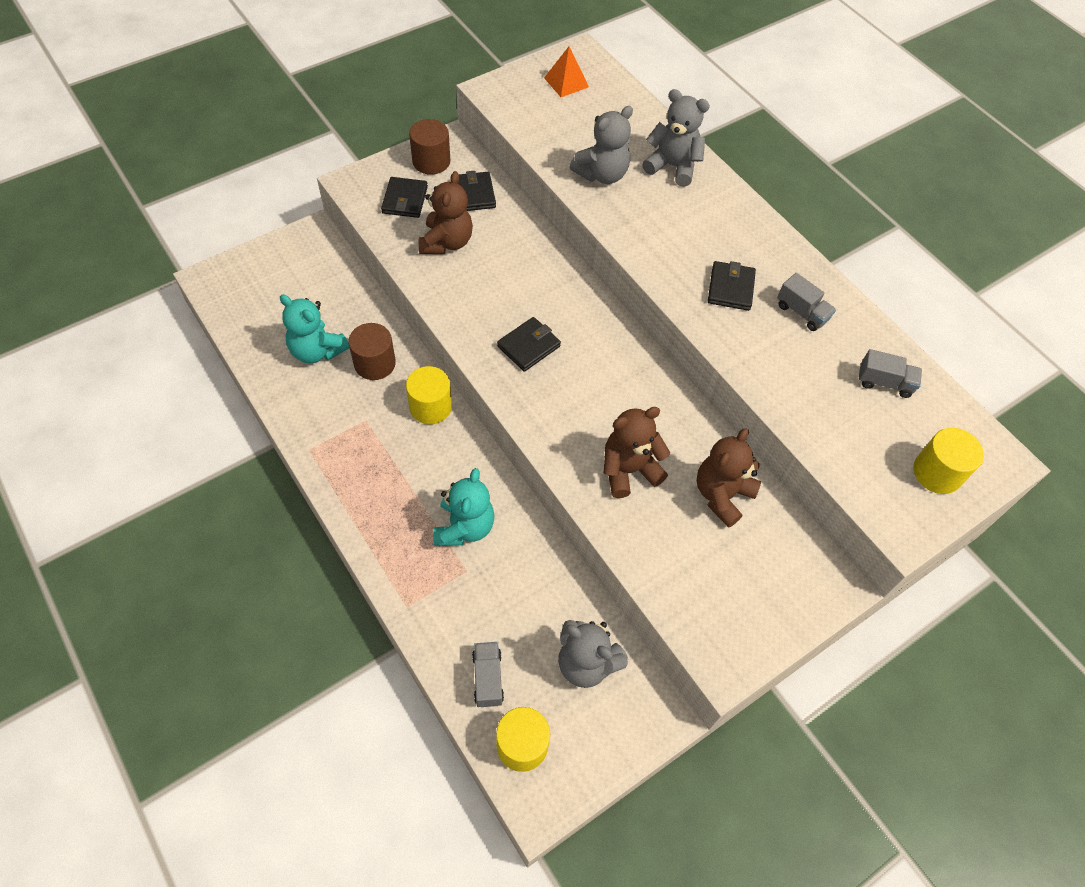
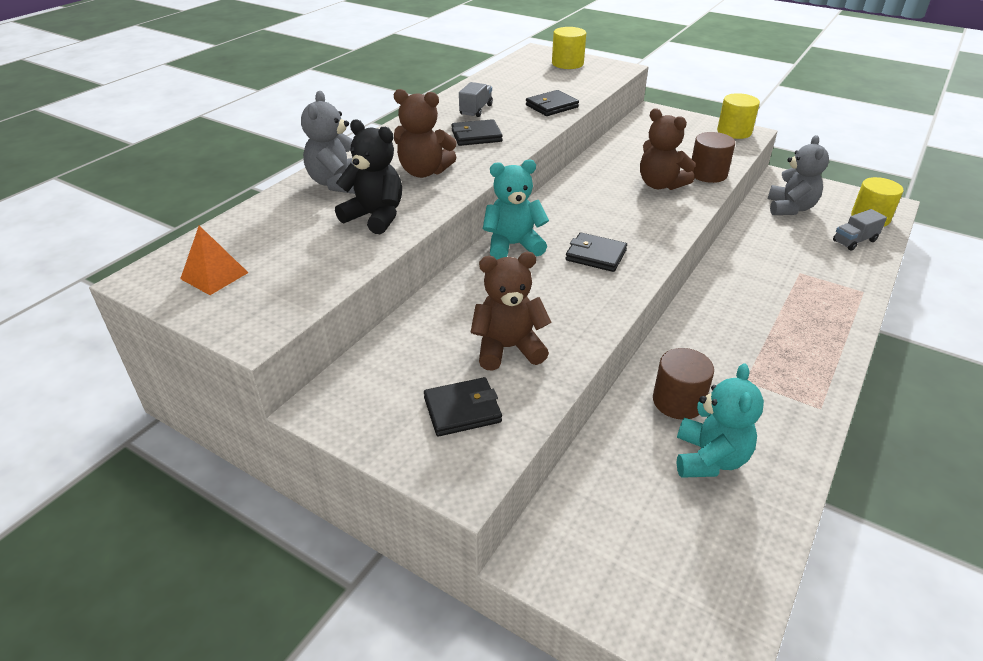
camera: 110 degrees left, 20 degrees down
(430, 406) = (685, 342): yellow cylinder -> yellow cylinder (734, 132)
(431, 161) = (372, 412): brown cylinder -> brown cylinder (708, 174)
(464, 527) = (769, 284): turquoise teddy bear -> turquoise teddy bear (513, 245)
(474, 194) = (413, 352): black wallet -> black wallet (551, 106)
(602, 174) = (375, 217): grey teddy bear -> black teddy bear
(722, 495) = (637, 150): brown teddy bear -> brown teddy bear (424, 172)
(884, 382) = (513, 81): grey truck -> none

